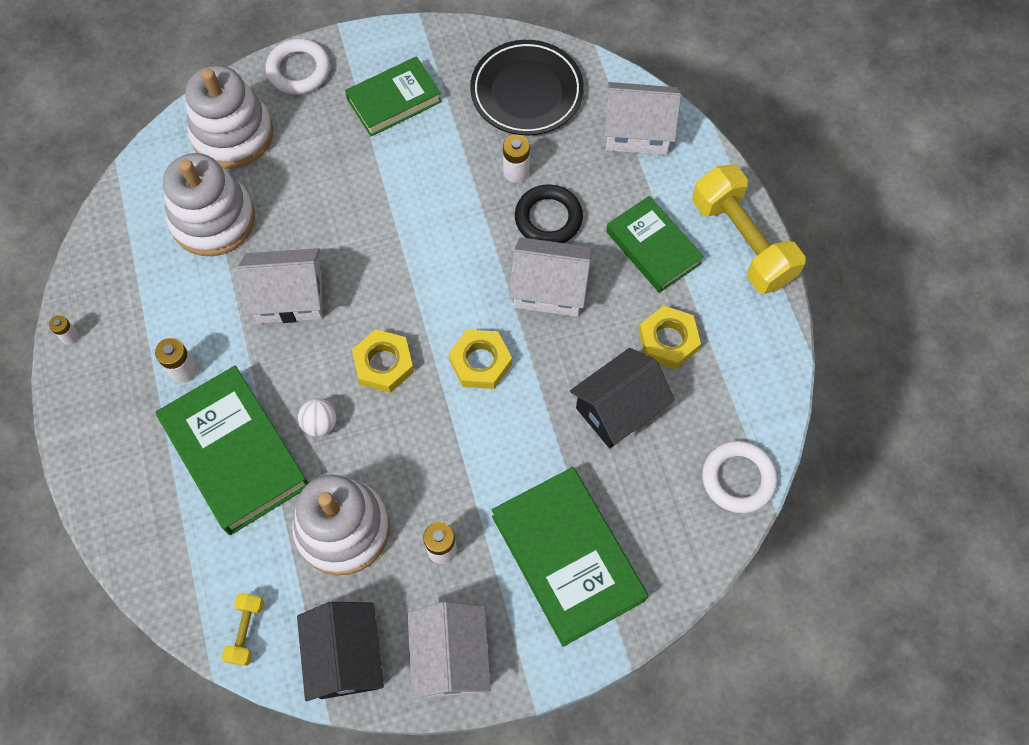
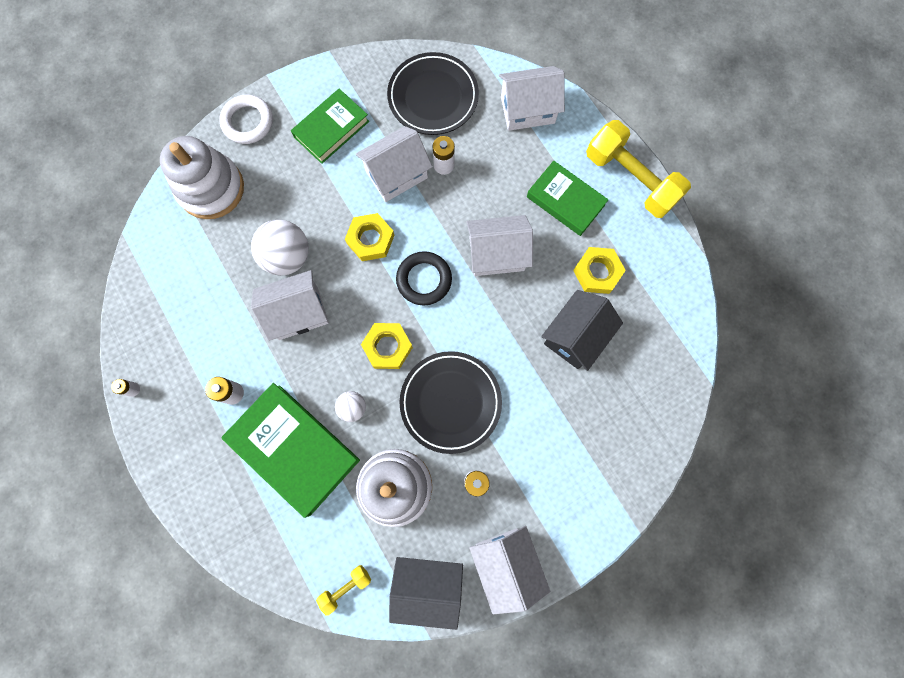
camera: 15 degrees left, 10 degrees up
(213, 219) = (217, 263): white stacking toy -> none
(246, 631) = (346, 587): yellow dumbbell -> yellow dumbbell turned 60 degrees clockwise
(297, 231) = (287, 257): none -> white ball
(346, 657) = (427, 585): black house -> black house turned 60 degrees counterclockwise
(440, 448) = (450, 402): none -> black plate
(455, 169) = (396, 174): none -> white house
(480, 362) = (461, 326): yellow nut -> yellow nut (370, 239)
(548, 218) = (479, 197): black ring -> black ring (424, 280)
(567, 558) = (570, 463): green book -> none
(738, 478) = (678, 367): white ring -> none

